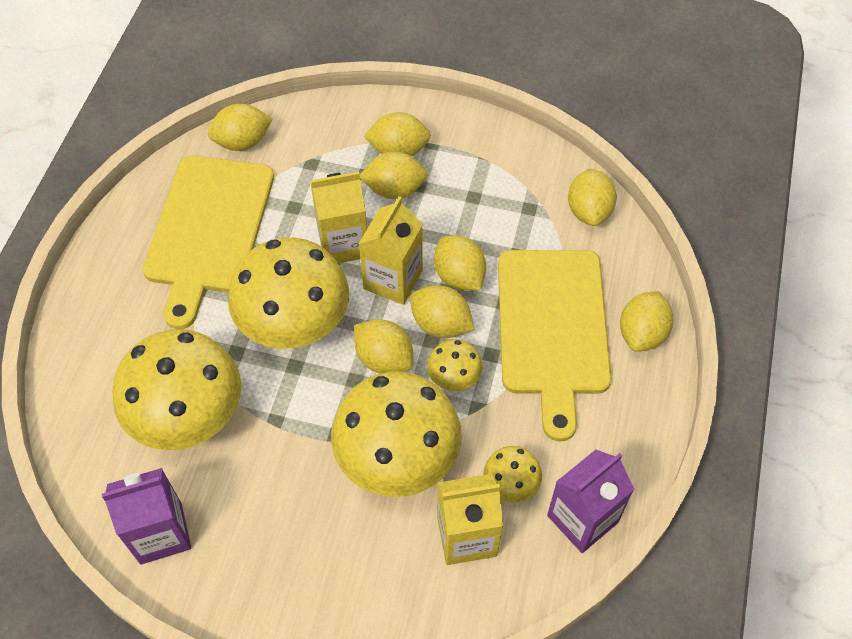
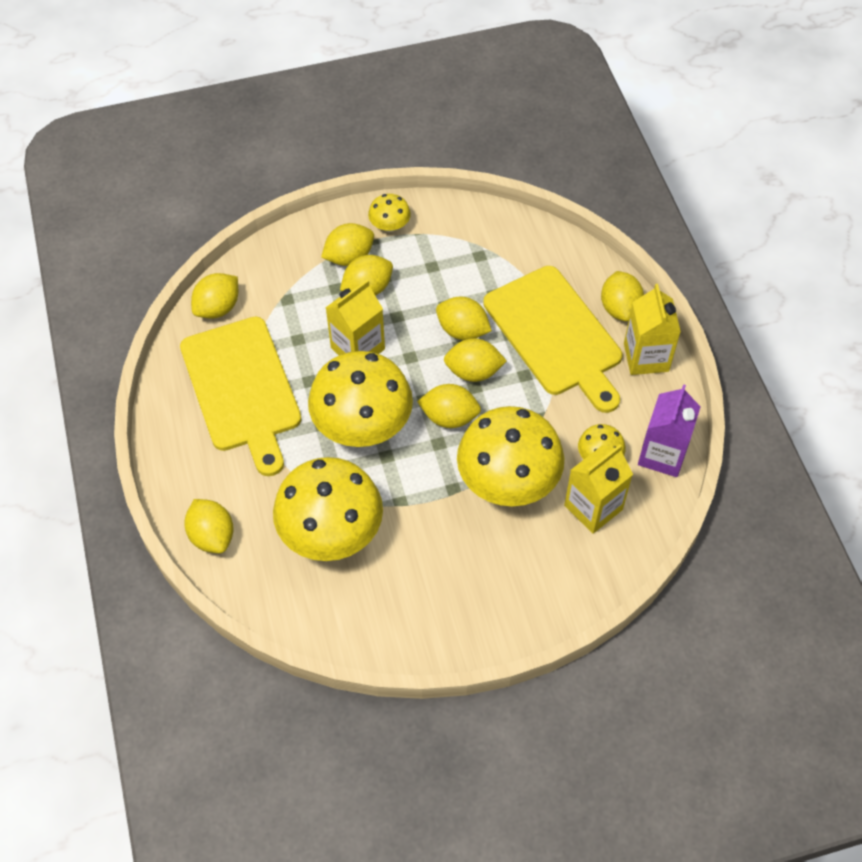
camera: 30 degrees left, 0 degrees up
(161, 533) = (374, 623): purple carton -> none
(393, 280) = (415, 357): yellow carton -> yellow carton (646, 357)
(454, 377) = (509, 404): yellow mushroom -> yellow mushroom (390, 225)
(589, 211) = (524, 237): yellow lemon -> yellow lemon (212, 536)

